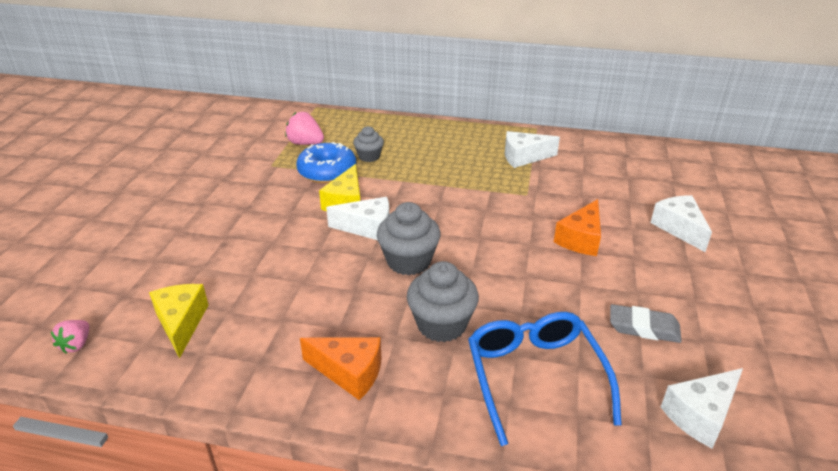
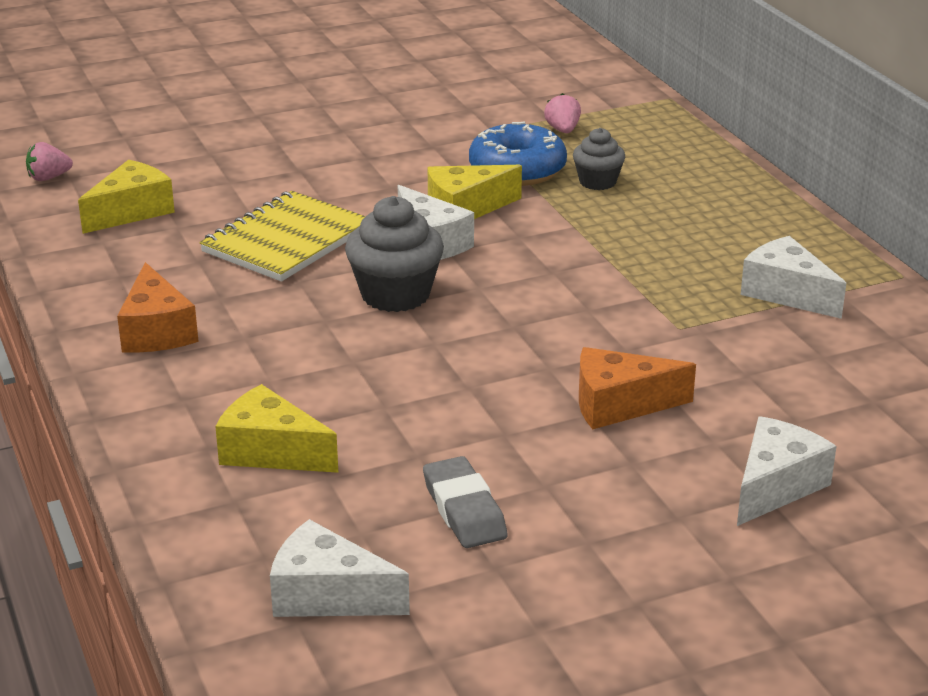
camera: 55 degrees right, 5 degrees down
(302, 274) = (287, 240): none -> yellow notebook
(305, 143) = (563, 130): pink strawberry -> pink strawberry, size x0.65
(441, 324) = (298, 358): grey cupcake -> none
(535, 377) = (271, 451): blue glasses -> yellow cheese

